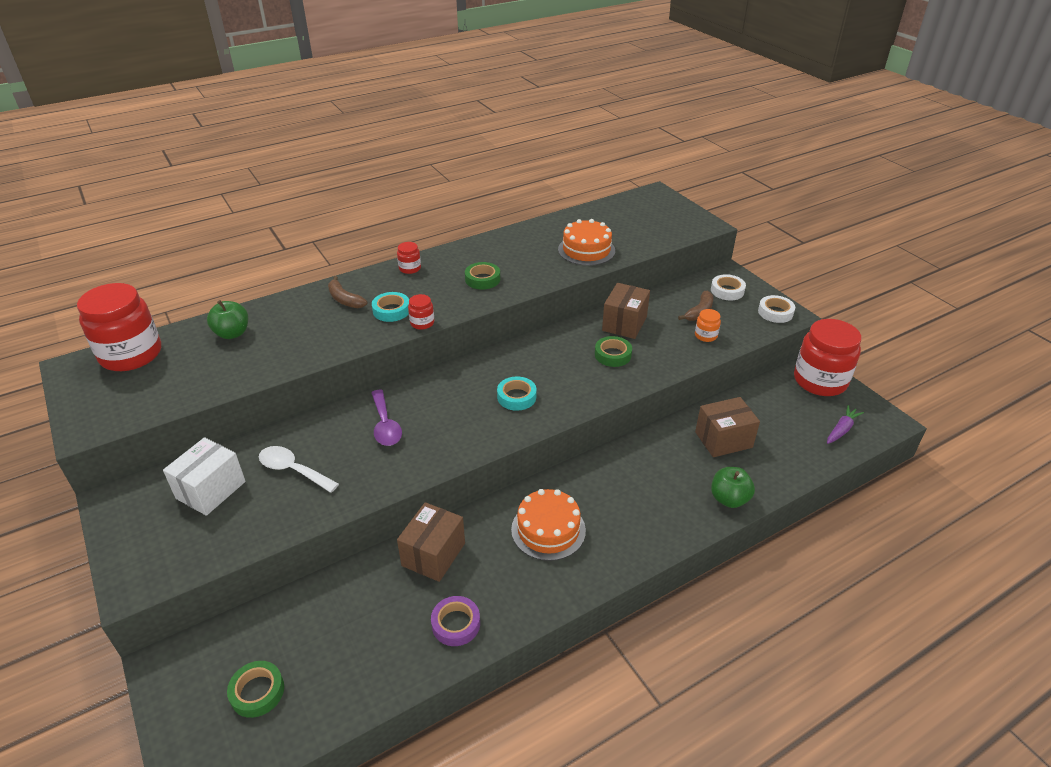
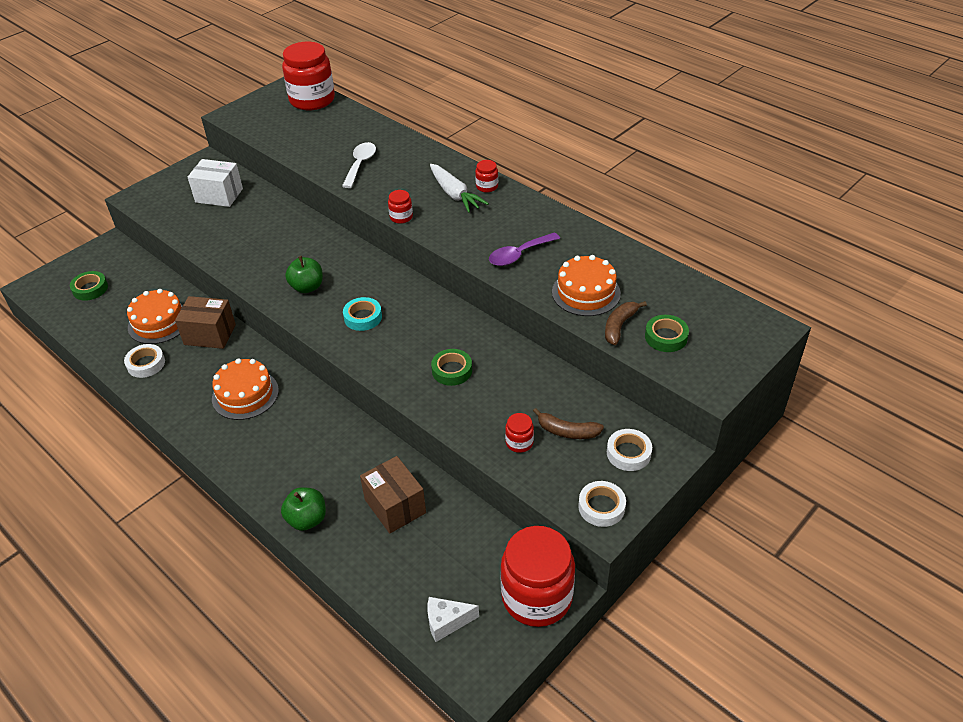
camera: 75 degrees right, 5 degrees up
(232, 333) = (351, 131): green apple -> green apple (307, 287)
(293, 470) = (245, 223): white spoon -> white spoon (360, 164)
(345, 299) = (420, 167): brown banana -> brown banana (619, 326)
(382, 606) = (159, 322): none -> orange cake
(385, 425) = (304, 252): purple spoon -> purple spoon (519, 255)
(391, 310) = (413, 195): turquoise tape -> none
(408, 287) = (454, 194): none -> white carrot
(456, 624) = (146, 364): purple tape -> white tape
(482, 279) = (489, 234): green tape -> green tape (666, 337)
(624, 324) = (513, 370): brown box -> none
(706, 336) = (519, 442): orange jar -> red jar
(841, 429) = (446, 622): purple carrot -> white cheese

